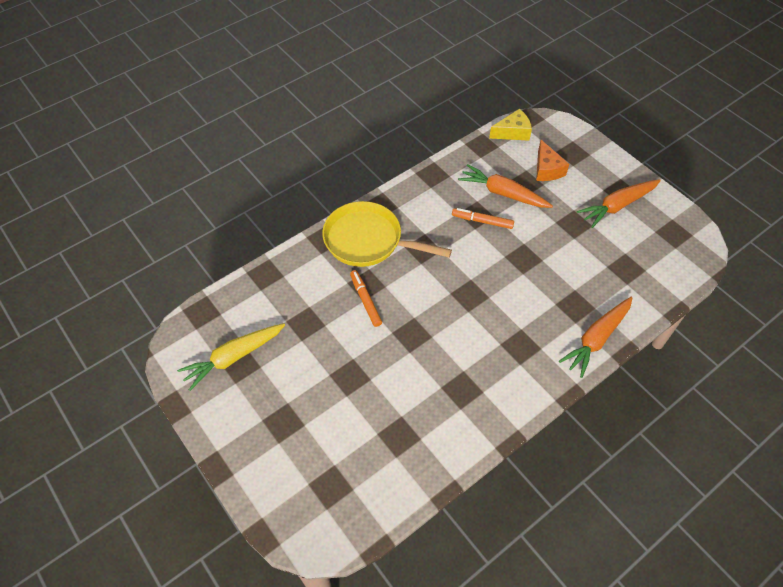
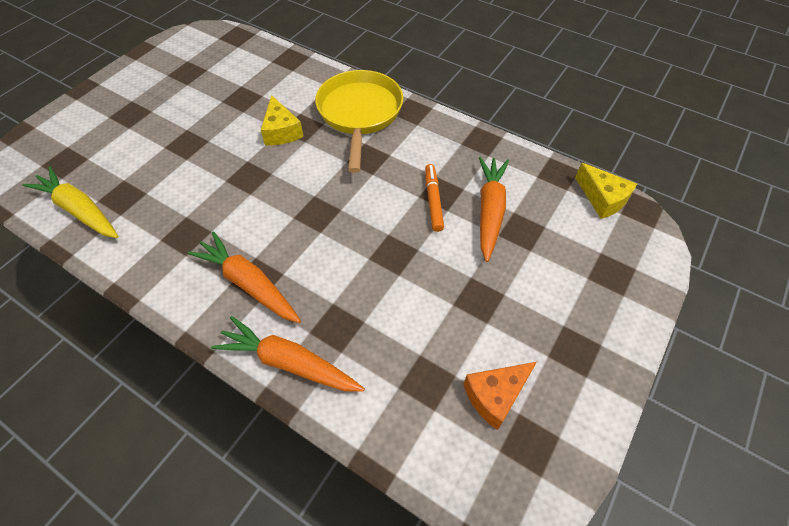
camera: 70 degrees right, 0 degrees up
(234, 357) = (193, 66): yellow carrot -> yellow carrot (80, 210)
(365, 301) = (281, 131): orange marker -> yellow cheese
(547, 169) = (560, 249): orange cheese -> orange cheese (495, 395)
(617, 206) = (542, 350): orange carrot -> orange carrot (249, 284)

